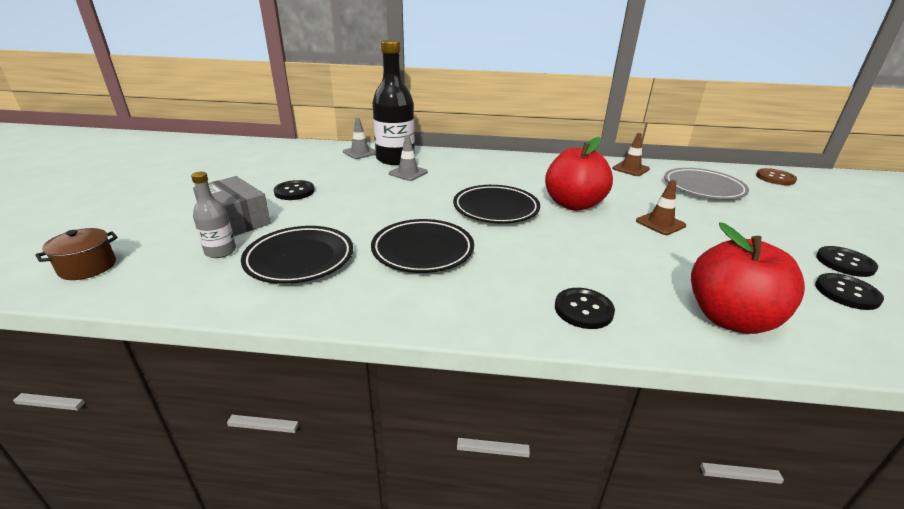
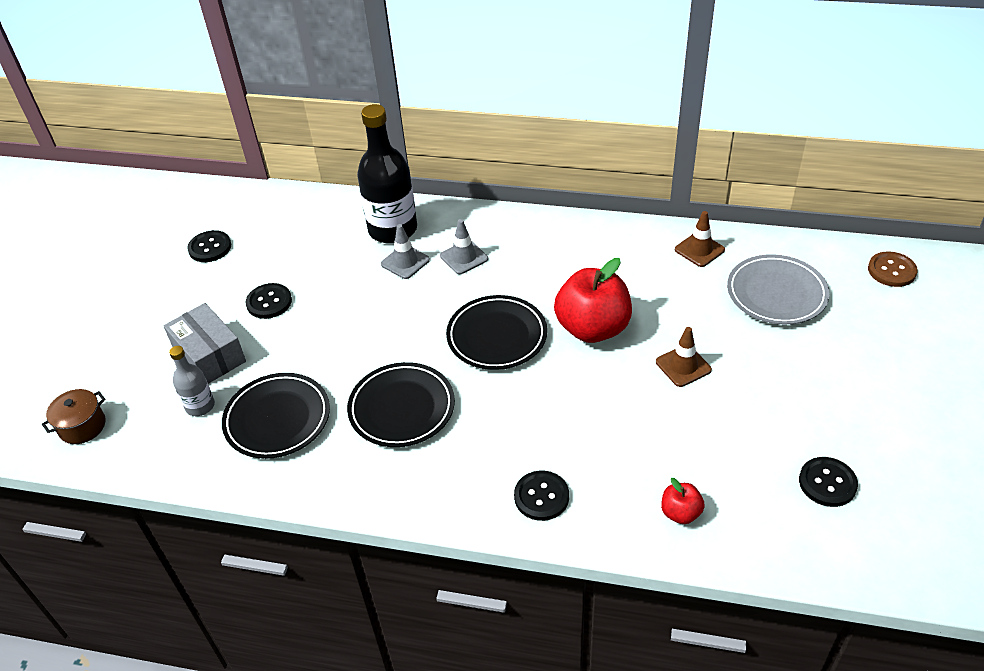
camera: 10 degrees right, 15 degrees up
(360, 152) = (349, 215): grey traffic cone -> grey traffic cone (464, 257)
(730, 318) = (680, 513): red apple -> red apple, size x0.47
(845, 263) = (861, 438): black button -> black button (210, 248)

